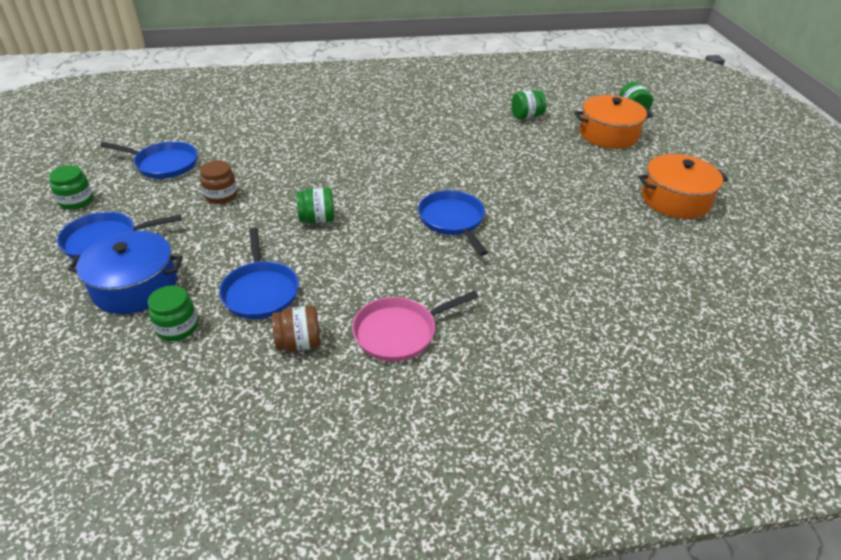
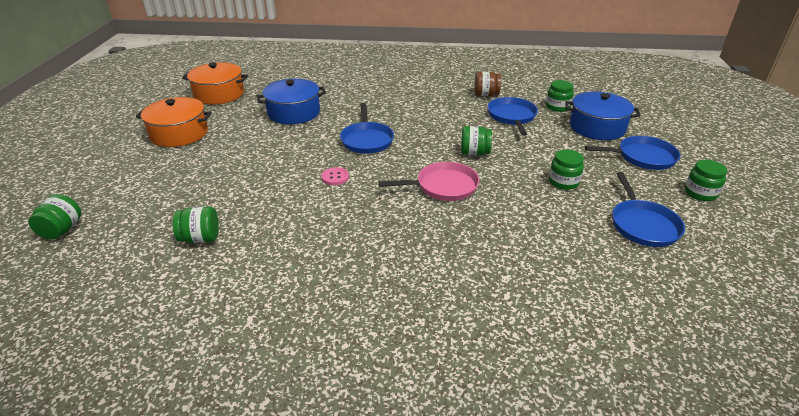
camera: 165 degrees left, 5 degrees down
(164, 164) = (642, 225): blue pan -> blue pan turned 120 degrees counterclockwise
(221, 195) = (563, 182): brown jar -> green jar
(399, 332) = (429, 93): pink pan -> pink pan (443, 186)
(459, 172) = (335, 177): none -> pink button
(579, 252) = (294, 112): none -> blue pot
(608, 134) = (141, 199): orange pot -> orange pot (219, 94)

